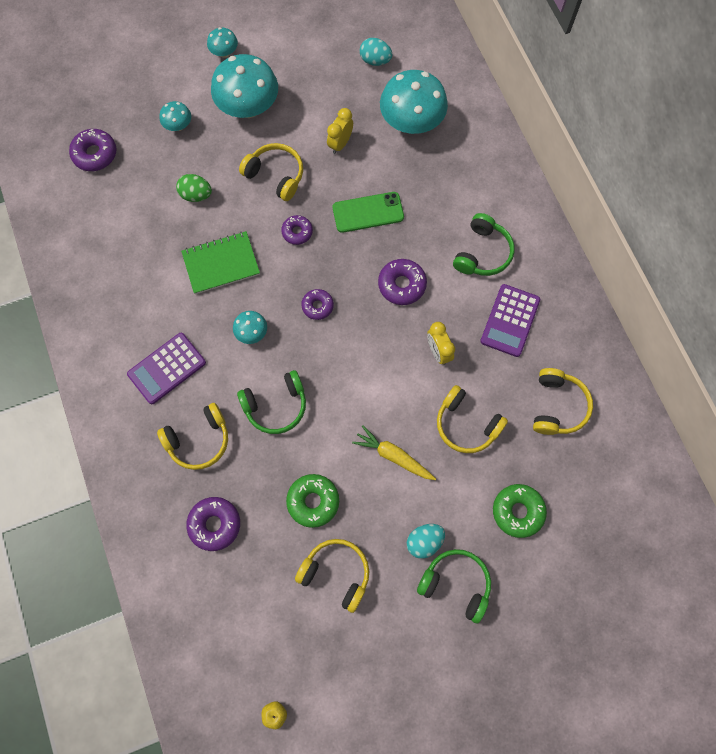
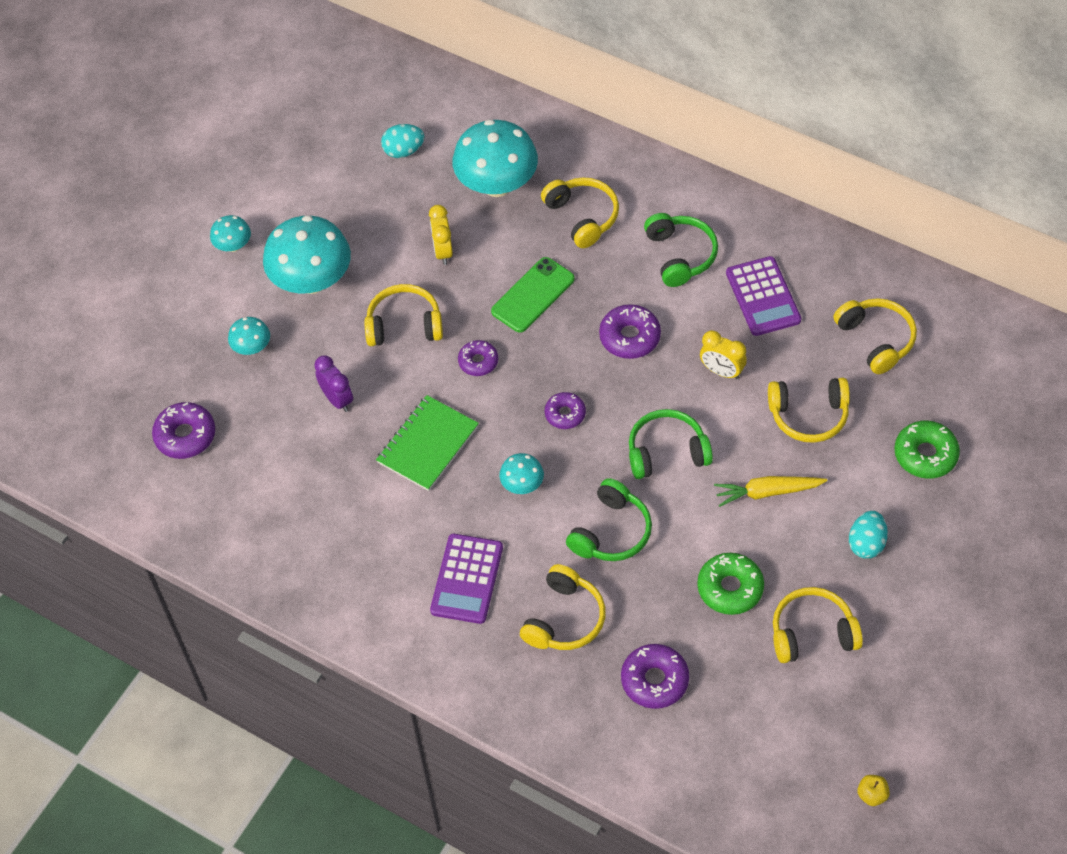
camera: 35 degrees left, 15 degrees down
(196, 195) = (337, 399): green egg -> purple clock
(444, 182) = (582, 217): none -> yellow headphones
(456, 584) = (929, 557): green headphones -> green headphones (667, 452)

